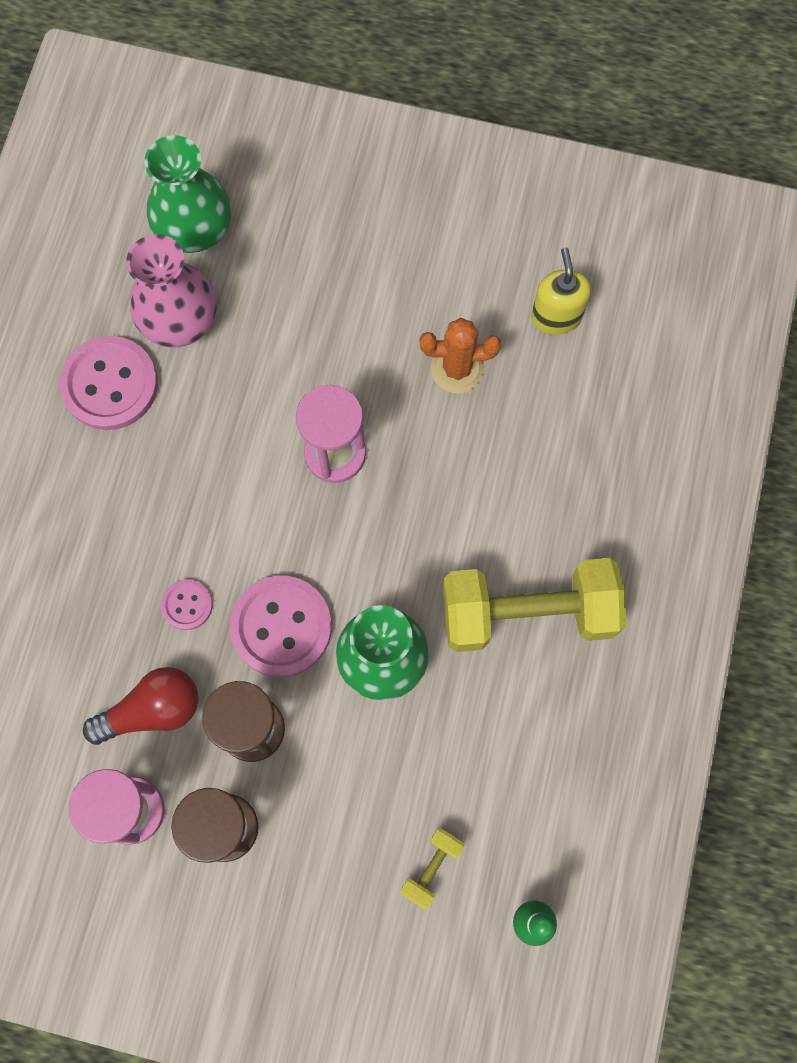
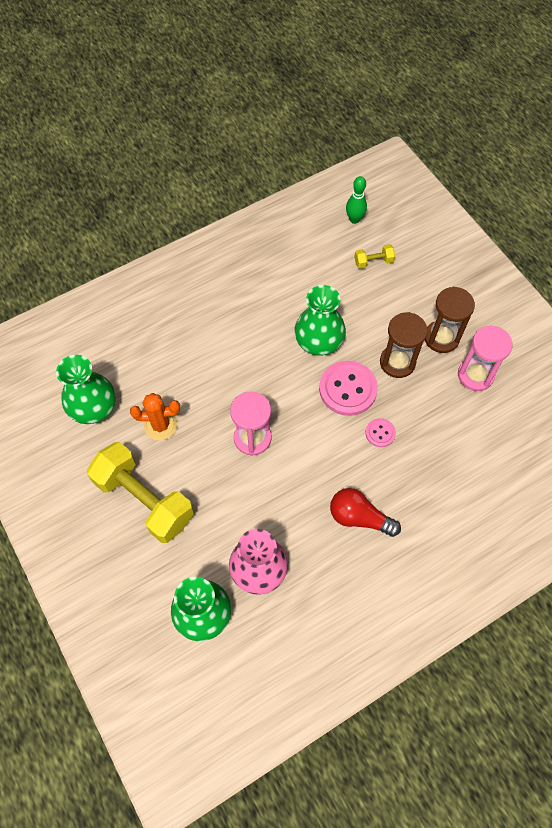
camera: 135 degrees left, 10 degrees down
(110, 384) = (323, 569): pink button -> none
(152, 710) = (433, 404): red light bulb -> red light bulb (359, 517)
(457, 368) = (160, 425): orange cactus -> orange cactus turned 45 degrees counterclockwise
(528, 613) = (243, 309): yellow dumbbell -> yellow dumbbell (144, 500)
(556, 316) = (93, 408): yellow soap dispenser -> green vase

